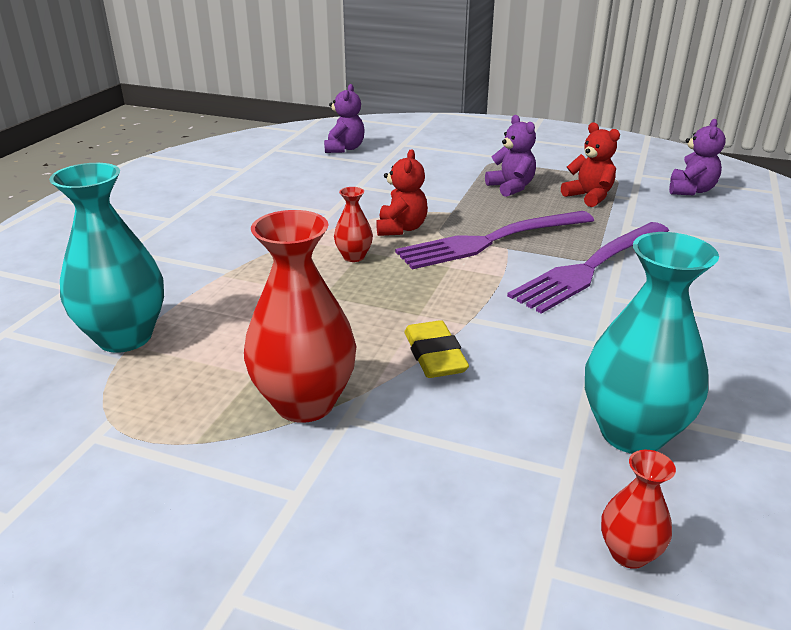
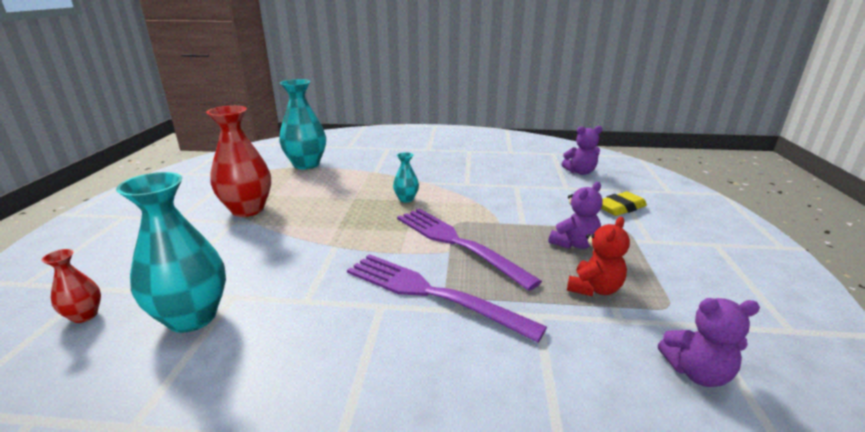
camera: 75 degrees right, 5 degrees down
(354, 257) = (406, 199): red vase -> turquoise vase
(401, 228) = (456, 208): red teddy bear -> none
(434, 356) = (289, 238): yellow eraser -> yellow eraser (620, 208)

